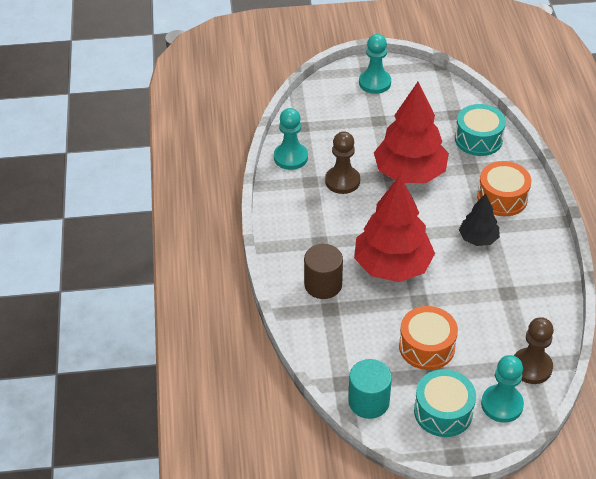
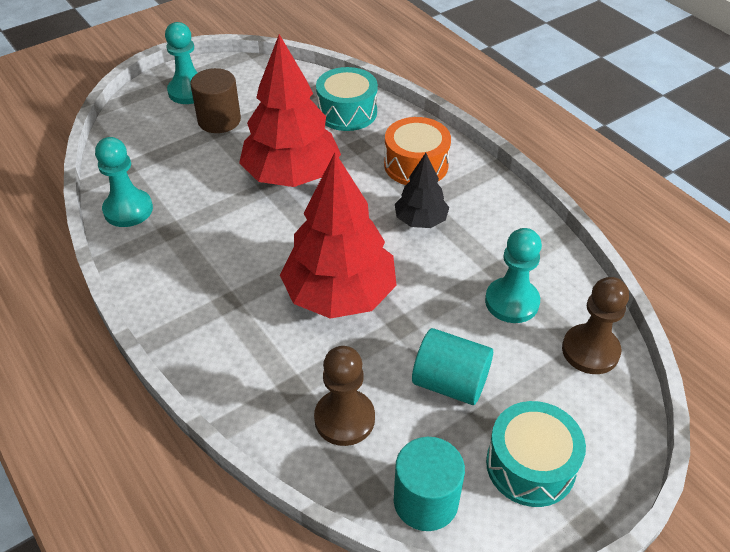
camera: 30 degrees left, 0 degrees up
(323, 285) = (263, 358): brown cylinder -> brown cylinder (219, 120)
(342, 181) = (213, 214): brown pawn -> brown pawn (344, 419)
(426, 347) = (450, 383): orange drum -> turquoise cylinder
(502, 404) = (593, 418): turquoise pawn -> turquoise pawn (512, 302)

